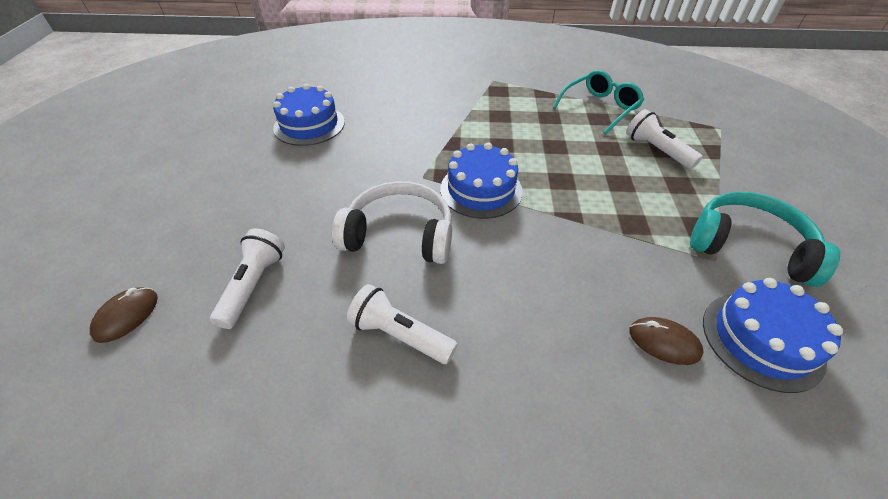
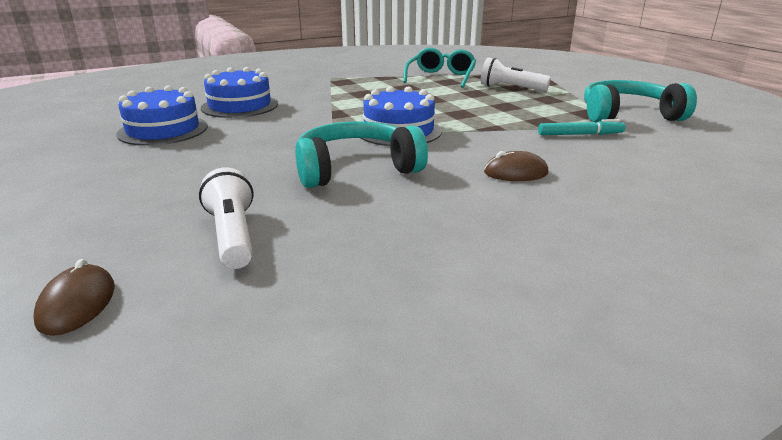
camera: 30 degrees left, 20 degrees down
(399, 235) = (356, 169): white headphones -> turquoise headphones
(400, 335) = (434, 219): white flashlight -> none
(654, 262) = (580, 134): none -> turquoise marker
(664, 342) = (637, 166): brown mouse -> brown mouse (515, 173)
(761, 339) = (690, 149): blue cake -> blue cake (240, 106)

